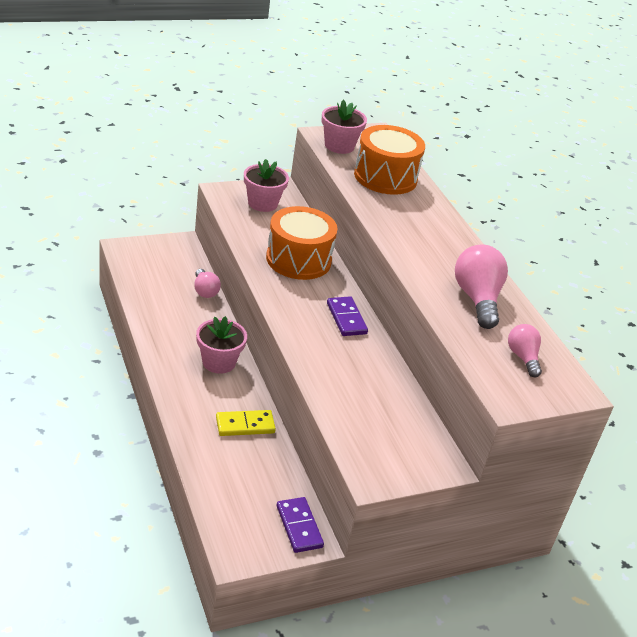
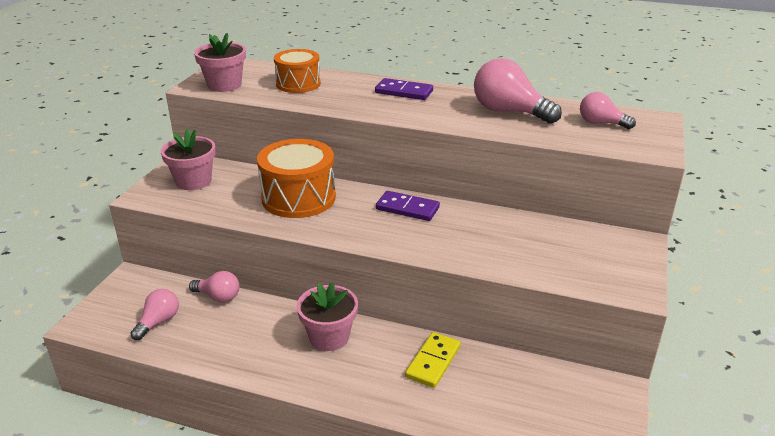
camera: 45 degrees left, 5 degrees down
(156, 278) = (158, 322): none -> pink light bulb
(299, 526) = (595, 391): purple domino -> purple domino (404, 92)
(385, 177) = (298, 84): orange drum -> orange drum, size x0.66

